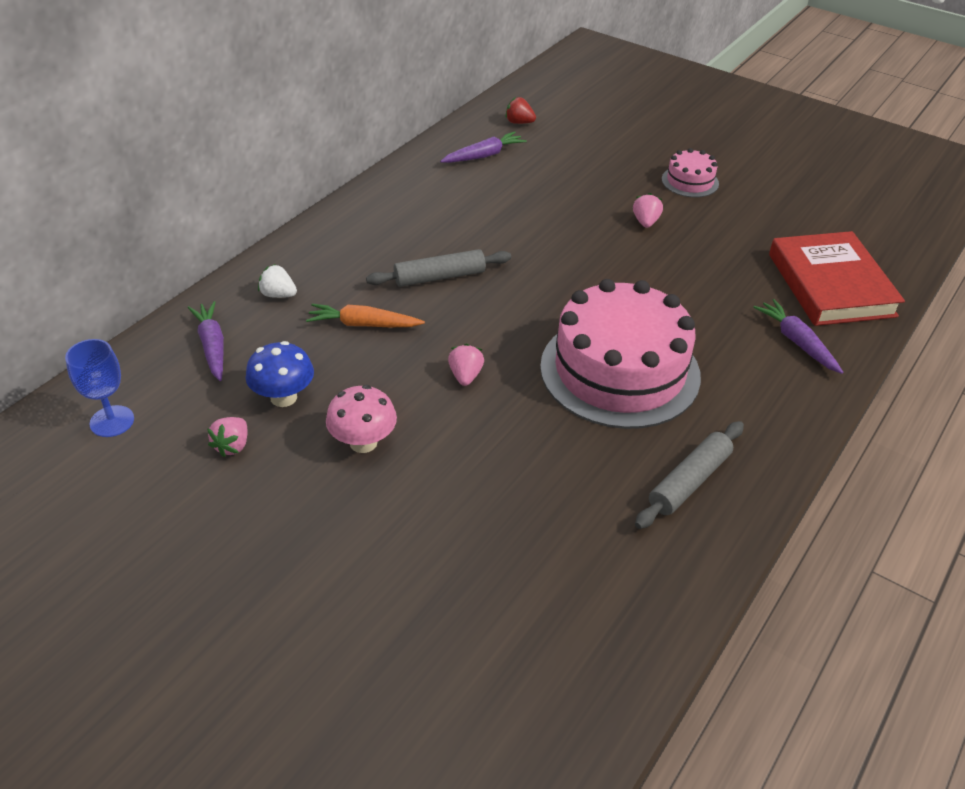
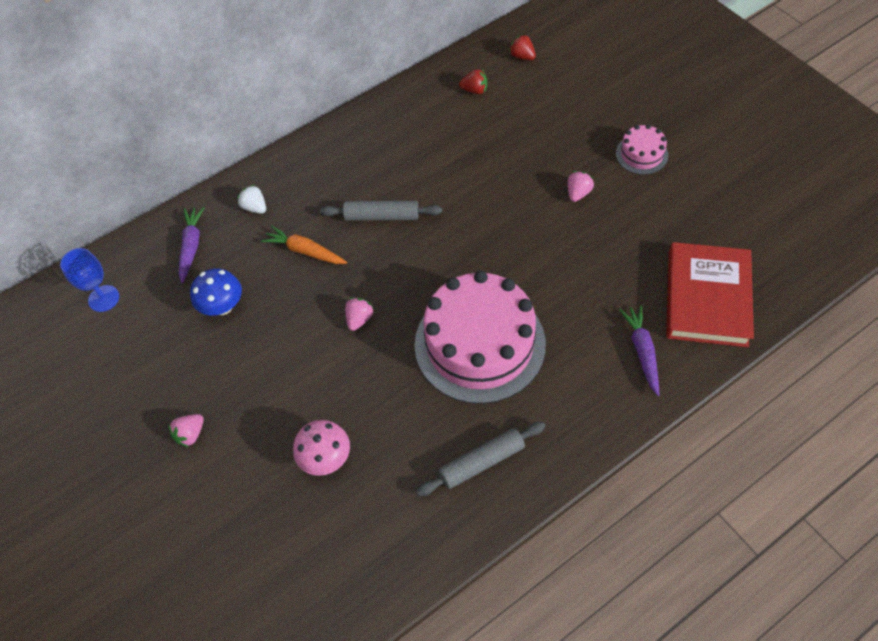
camera: 25 degrees right, 15 degrees up
(232, 446) = (173, 341): pink strawberry -> pink strawberry (190, 434)
(363, 442) = (261, 361): pink mushroom -> pink mushroom (326, 458)
(484, 155) = (474, 90): purple carrot -> red strawberry

